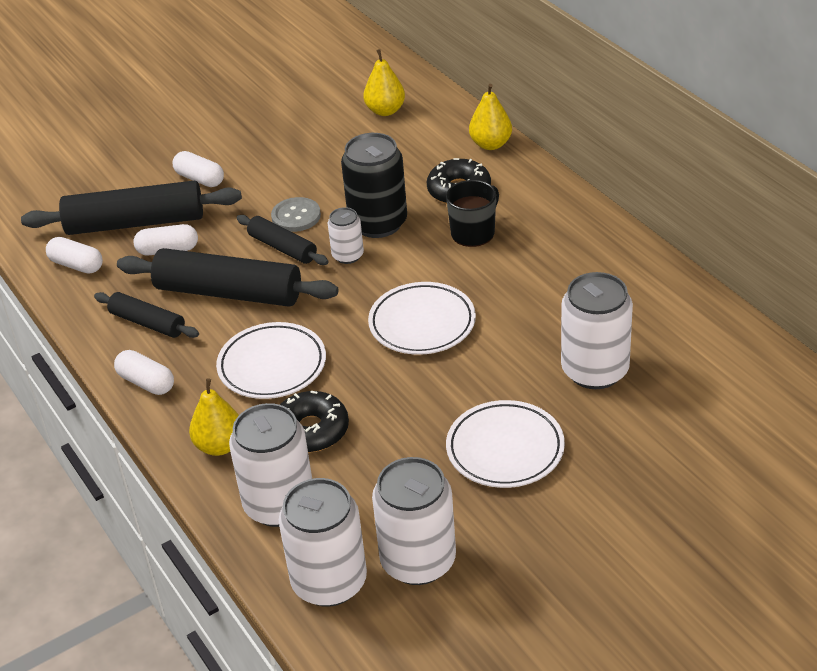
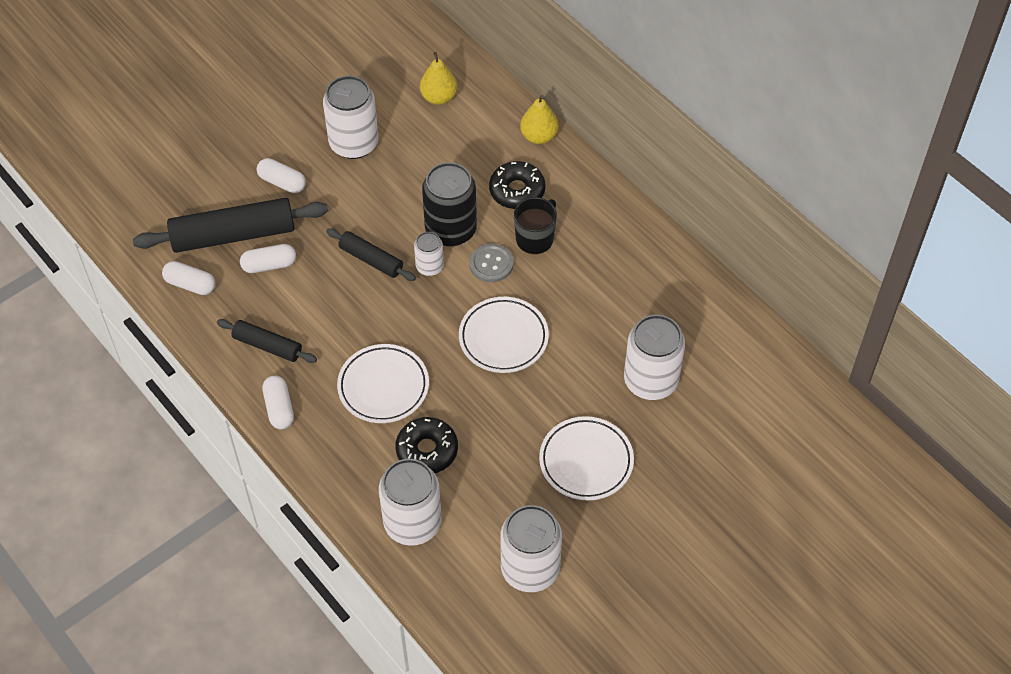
camera: 10 degrees left, 15 degrees up
(146, 382) = (279, 408): white capsule -> white capsule turned 45 degrees clockwise
(220, 446) = (354, 469): yellow pear -> none
(229, 293) = (332, 311): black rolling pin -> none
(296, 216) = (377, 224): grey button -> grey button (491, 264)
(329, 582) = (463, 591): white can -> white can (354, 143)

